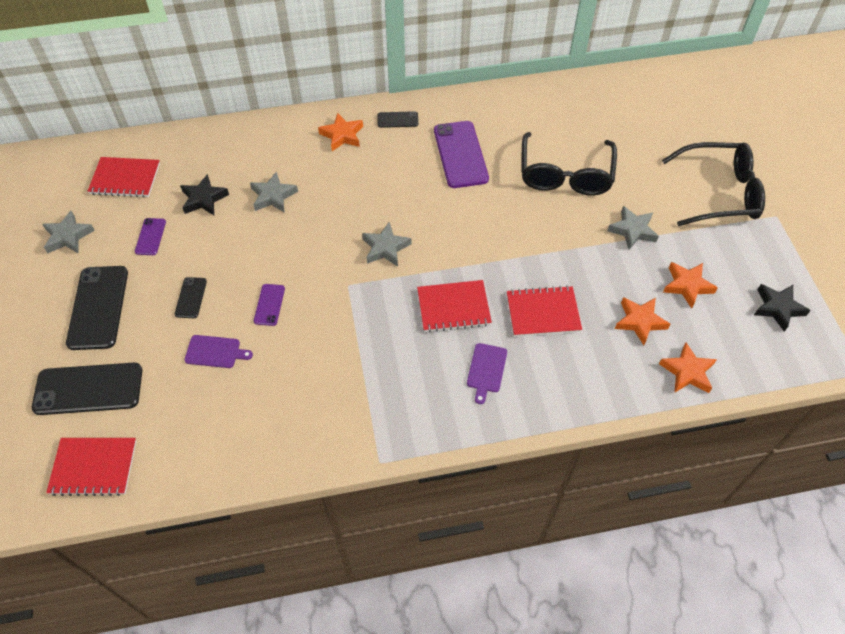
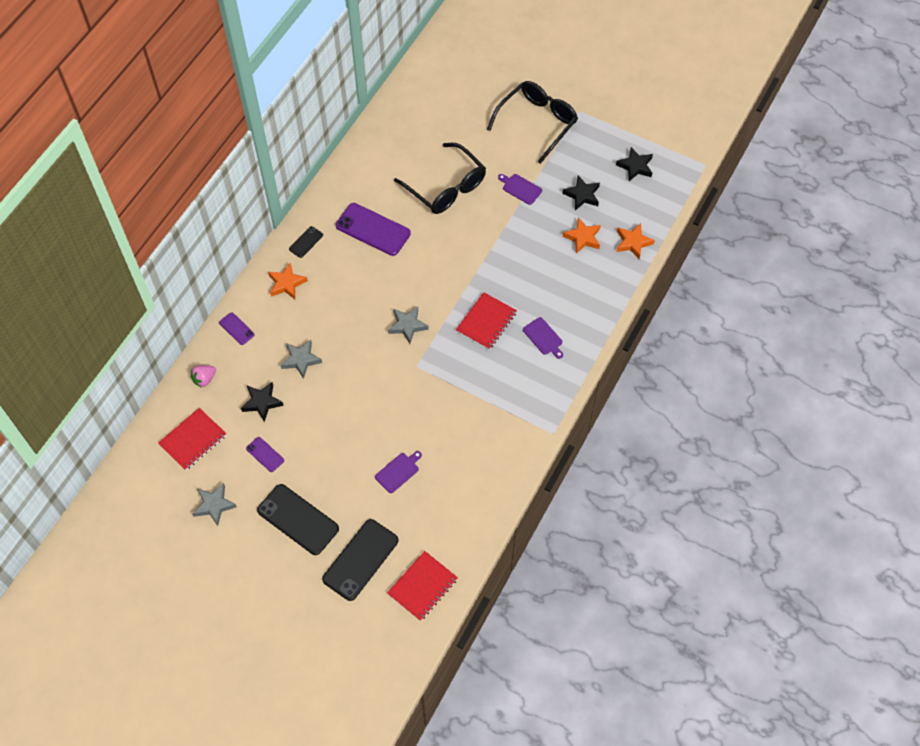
camera: 50 degrees left, 5 degrees up
(191, 298) = (342, 460): black phone -> none
(194, 146) = (204, 379): none -> pink strawberry
(269, 305) = (390, 419): purple phone -> purple phone (236, 328)
(543, 312) = (532, 280): red notebook -> none
(632, 230) = (520, 188): grey star -> purple cutting board
(687, 286) = (582, 195): orange star -> black star

